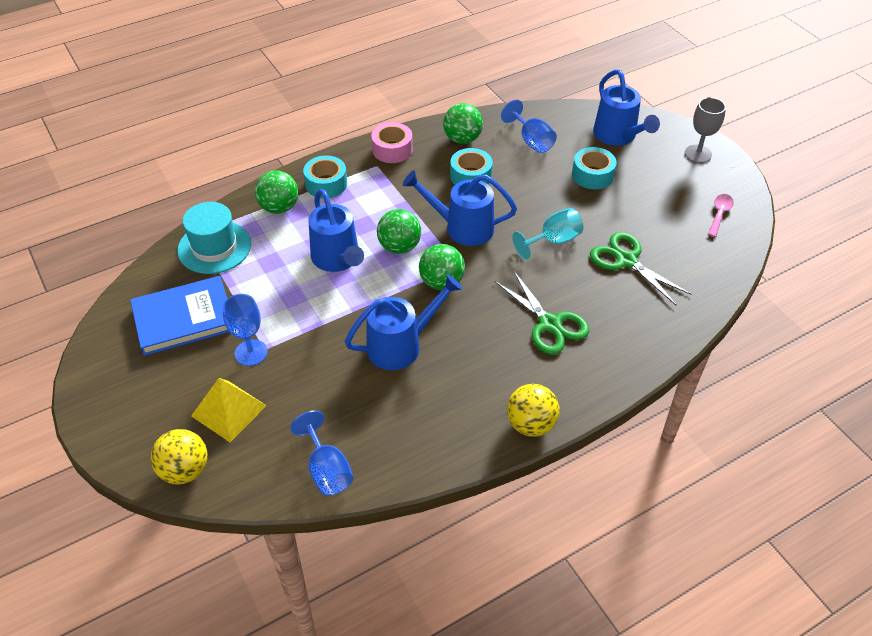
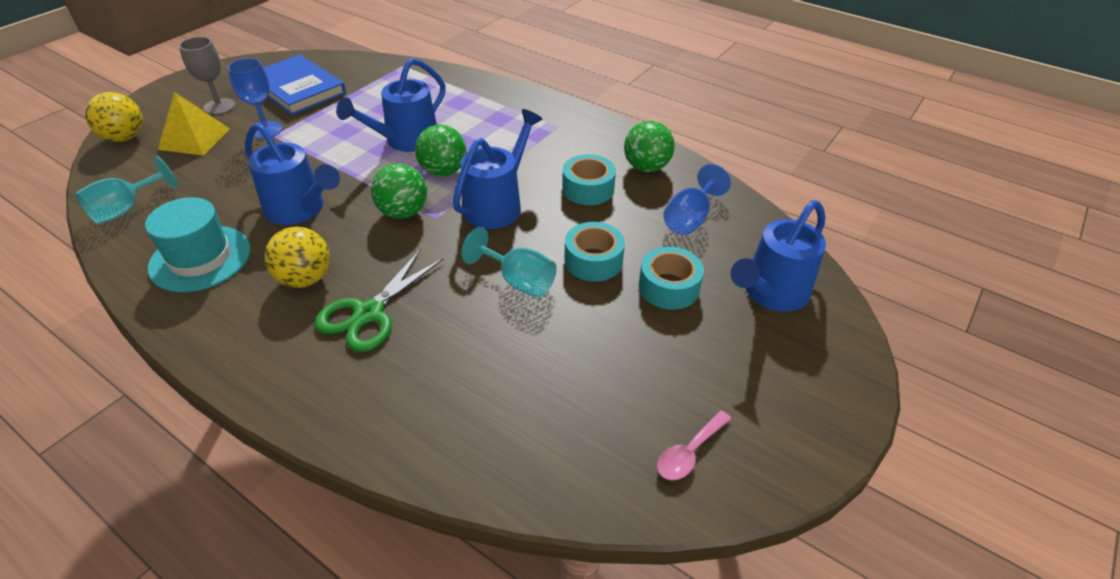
camera: 65 degrees right, 5 degrees down
(214, 247) = (389, 77): turquoise hat -> turquoise hat (200, 258)
(279, 208) = (459, 92): green ball -> none
(326, 184) = (509, 106): turquoise tape -> turquoise tape (593, 261)
(327, 470) = (126, 209): blue goblet -> turquoise goblet
(392, 149) = (589, 128): pink tape -> none
(461, 227) = (498, 204): blue watering can -> blue watering can turned 45 degrees clockwise
(530, 424) = (199, 336): yellow ball -> yellow ball (305, 279)
(626, 260) = (519, 360): green scissors -> none
(698, 154) = (813, 393): grey goblet -> grey goblet (219, 106)
(719, 214) = (689, 452): pink spoon -> pink spoon turned 135 degrees clockwise

